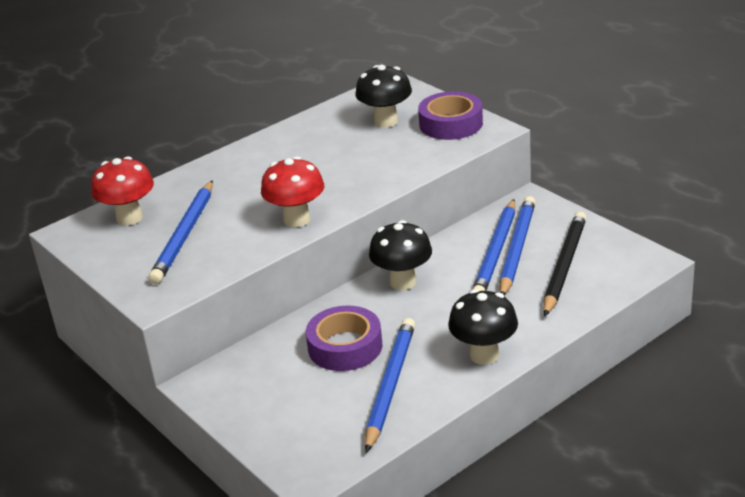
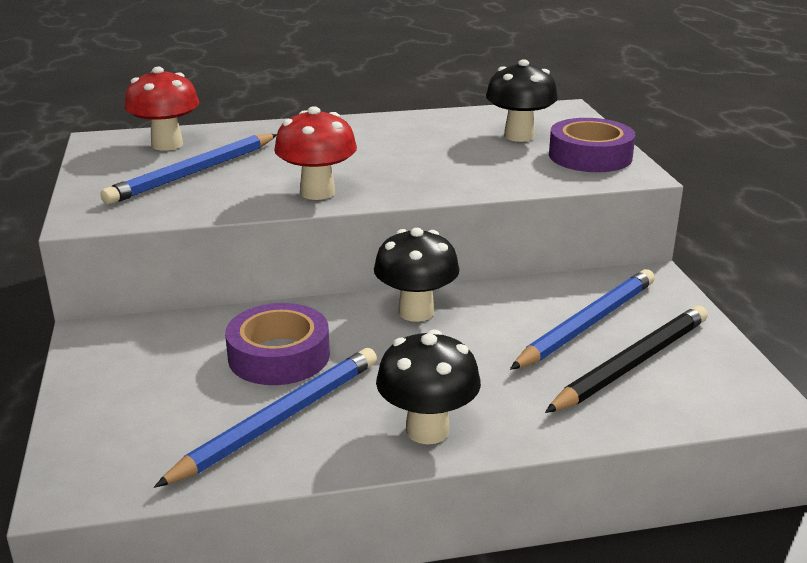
camera: 25 degrees right, 5 degrees down
(496, 252) = (557, 318): blue pencil -> none

